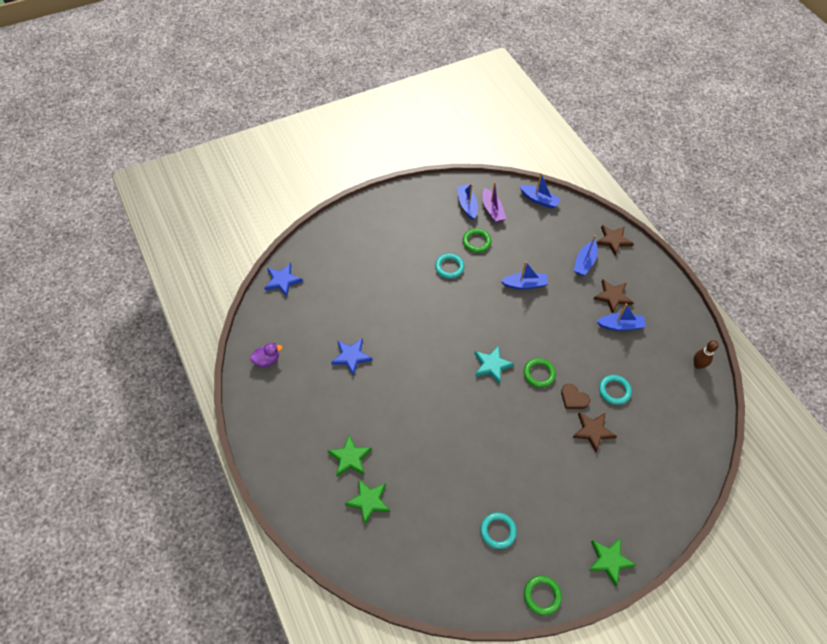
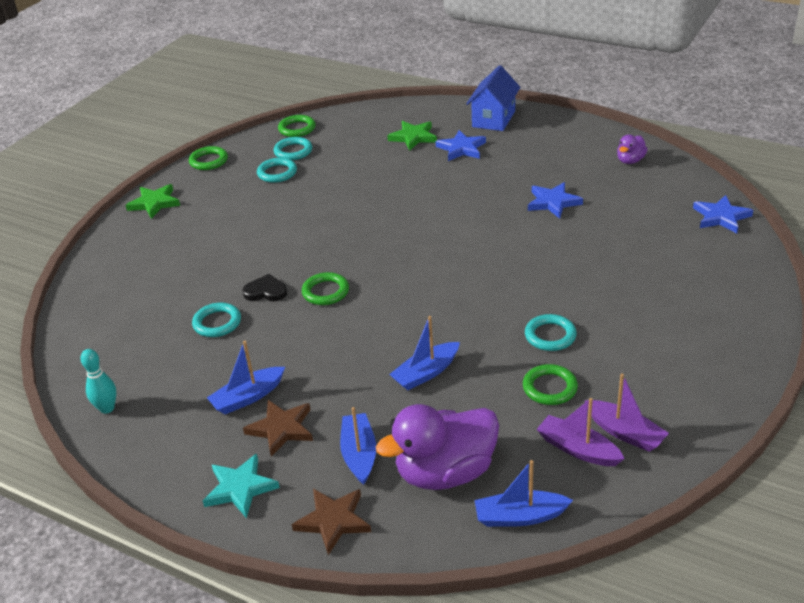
camera: 150 degrees right, 20 degrees down
(294, 479) = (493, 119): none -> blue house
(350, 457) = (461, 148): green star -> blue star
(444, 592) = (297, 129): none -> green ring
(467, 205) = (625, 433): blue boat -> purple boat
(468, 555) = (293, 151): none -> turquoise ring
(492, 365) = (390, 271): turquoise star -> turquoise star (240, 488)
(553, 233) = (445, 472): none -> purple duck
(573, 398) = (266, 291): brown heart -> black heart
(593, 431) = (224, 276): brown star -> none
(697, 365) = (107, 408): brown bowling pin -> turquoise bowling pin

